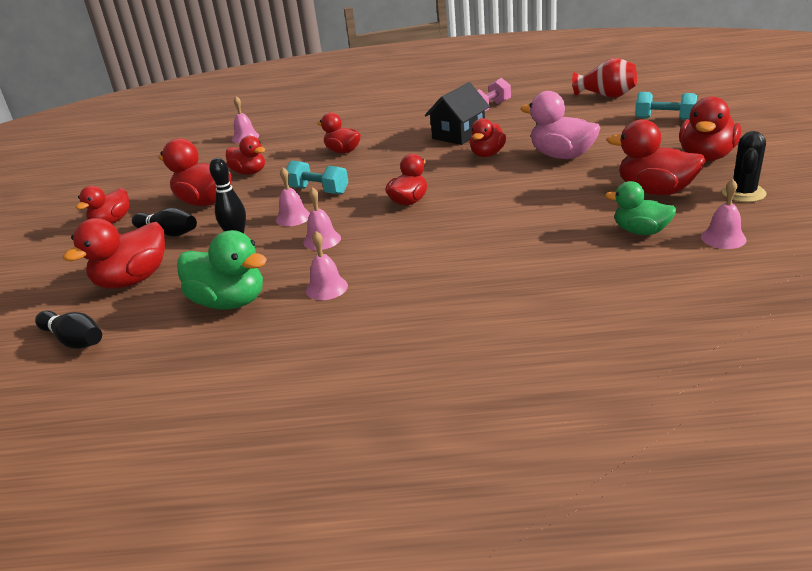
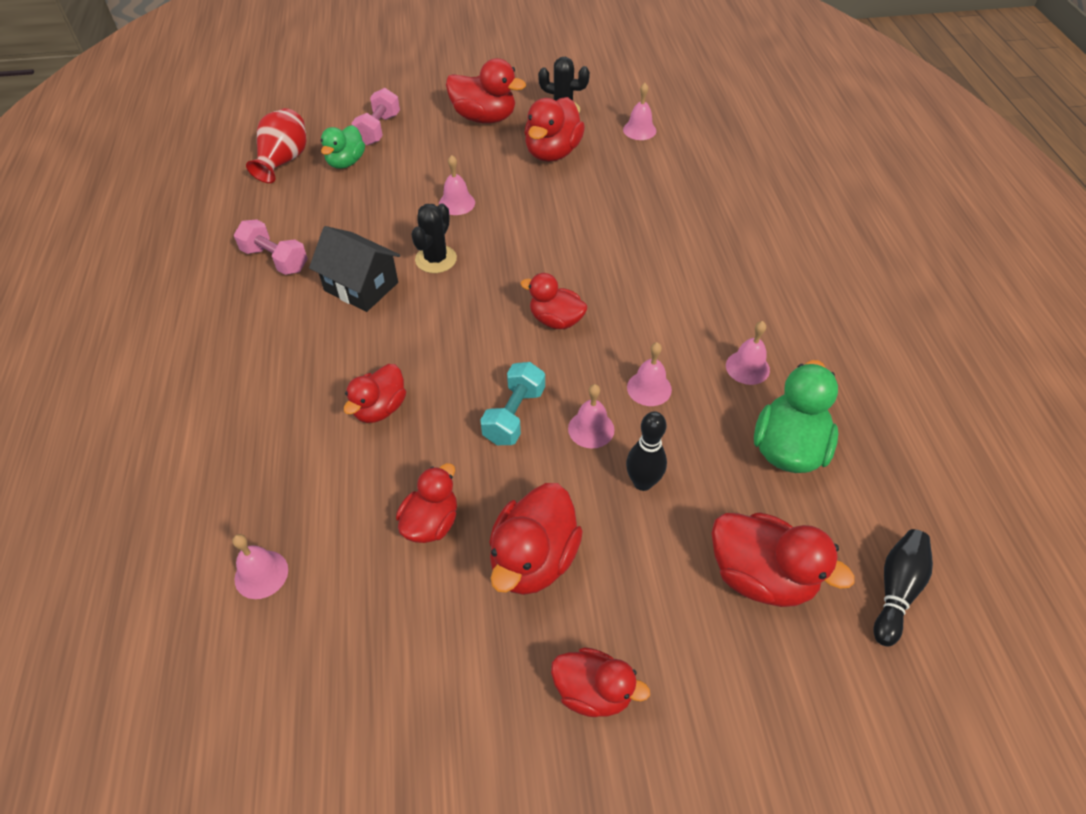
camera: 100 degrees left, 20 degrees up
(168, 233) = (632, 578): black bowling pin -> none
(487, 154) = (436, 259): red duck -> black cactus
(561, 156) = (457, 203): pink duck -> pink bell
(640, 231) = (629, 167): green duck -> green duck (346, 162)
(664, 119) = (378, 129): turquoise dumbbell -> pink dumbbell

